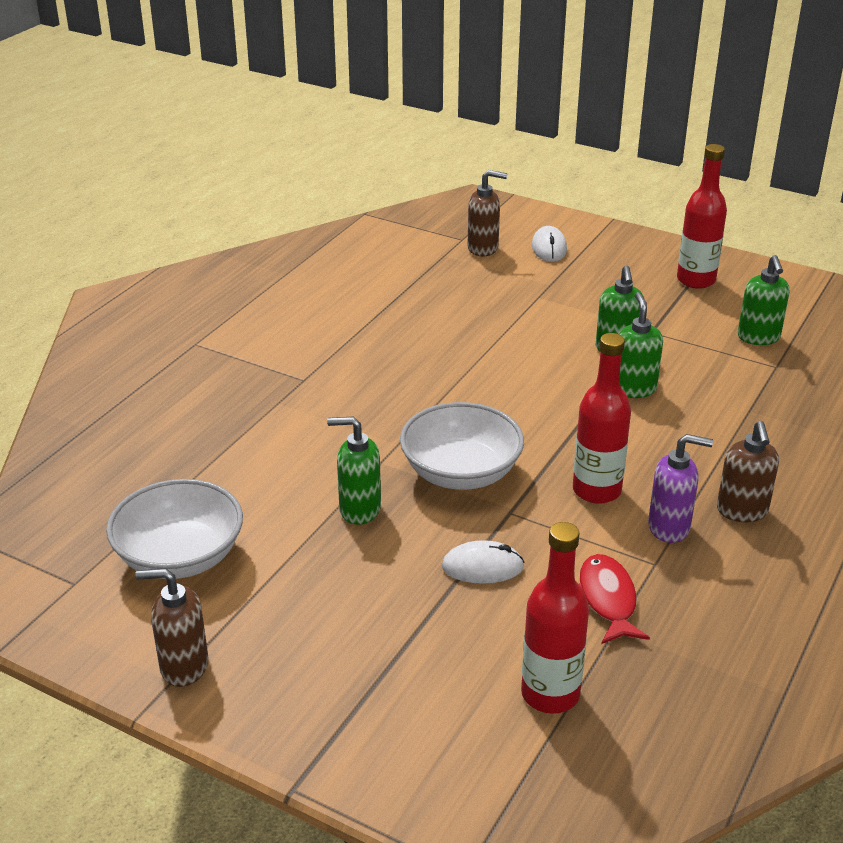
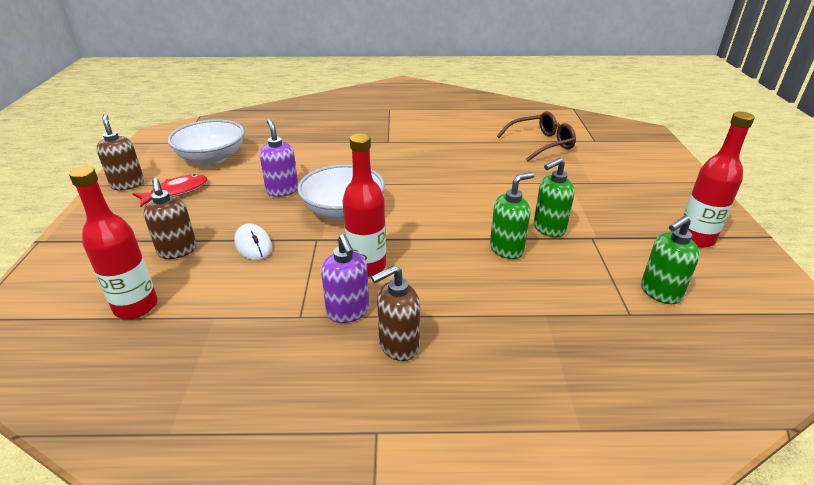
camera: 60 degrees right, 0 degrees up
(359, 509) = (282, 190): green soap dispenser -> purple soap dispenser
(433, 274) = (541, 144): none -> brown glasses
(483, 248) = (595, 149): brown soap dispenser -> brown soap dispenser (177, 251)
(549, 248) = (635, 169): white mouse -> none
(607, 600) = (245, 304): red fish -> red fish (176, 192)

